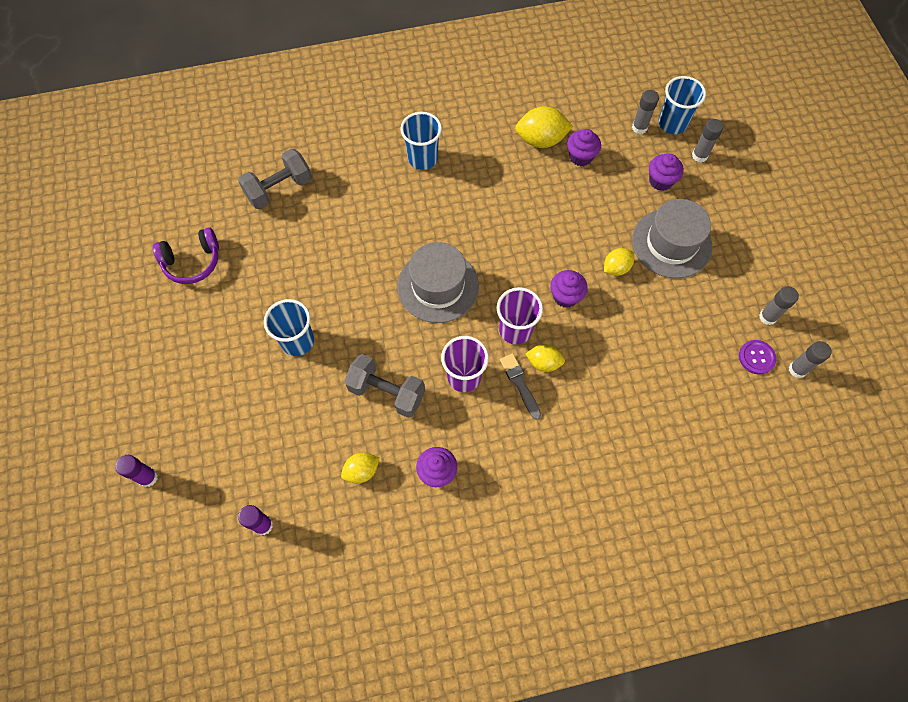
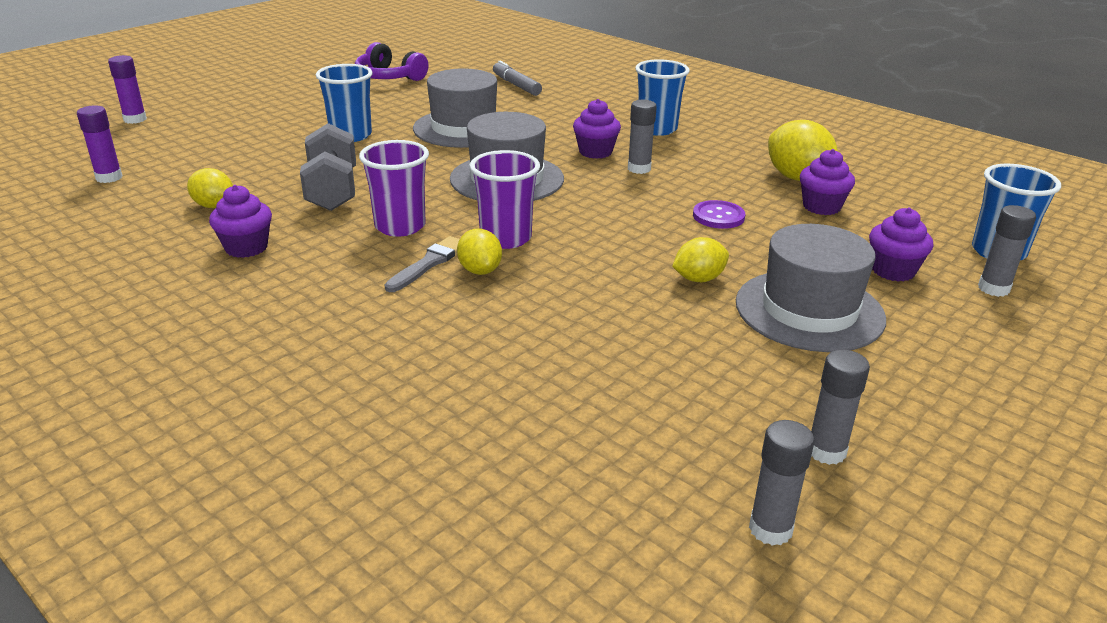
camera: 55 degrees right, 35 degrees down
(279, 189) = (516, 85): grey dumbbell -> grey marker
(337, 266) = (464, 128): none -> grey hat
(565, 296) = (601, 256): purple cupcake -> purple cupcake (595, 152)
(616, 268) = (698, 279): yellow lemon -> yellow lemon turned 45 degrees counterclockwise
(639, 127) = (942, 231): grey glue stick -> grey glue stick (639, 169)
(756, 357) = (728, 465): purple button -> purple button (718, 216)

